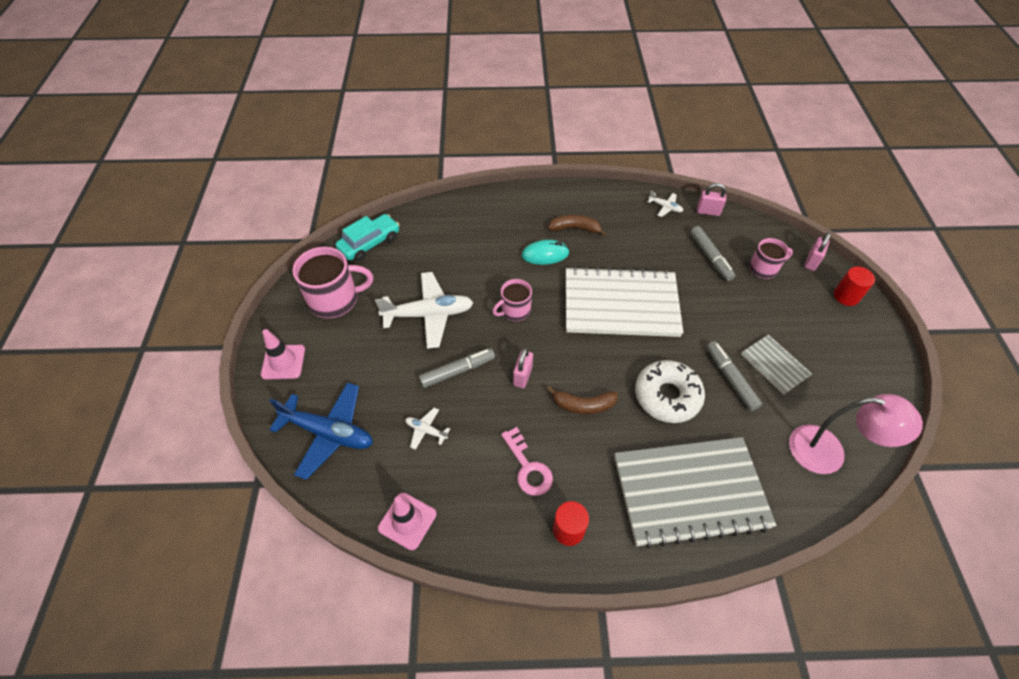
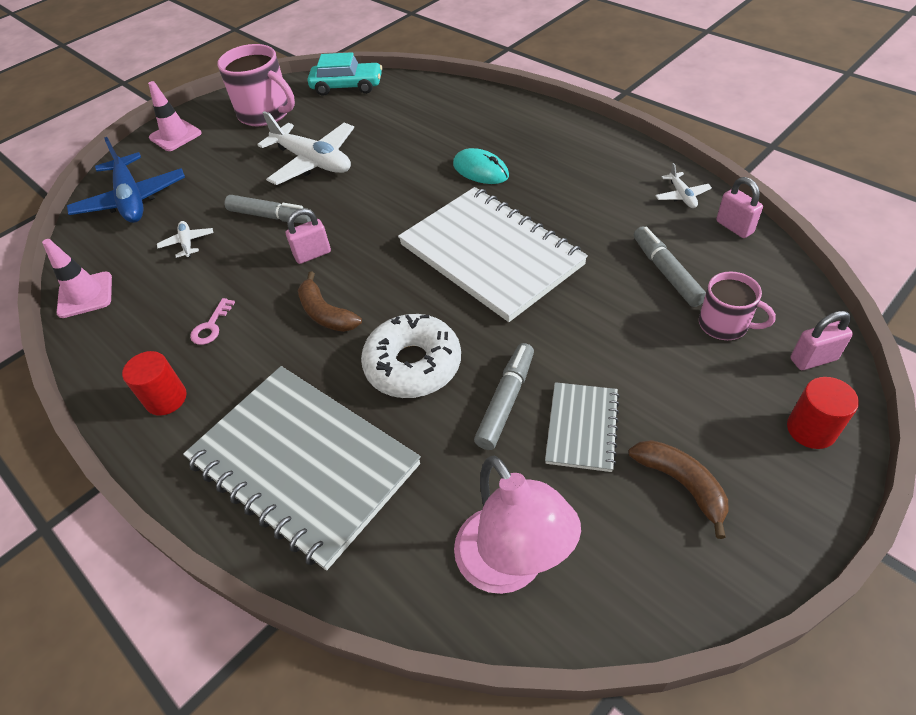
camera: 50 degrees right, 5 degrees down
(515, 310) = (384, 200): pink mug -> none
(528, 467) = (211, 326): pink key -> pink key, size x0.65
(575, 228) = (544, 164): brown banana -> brown banana (681, 484)
(710, 257) = (666, 272): grey marker -> grey marker turned 135 degrees clockwise

